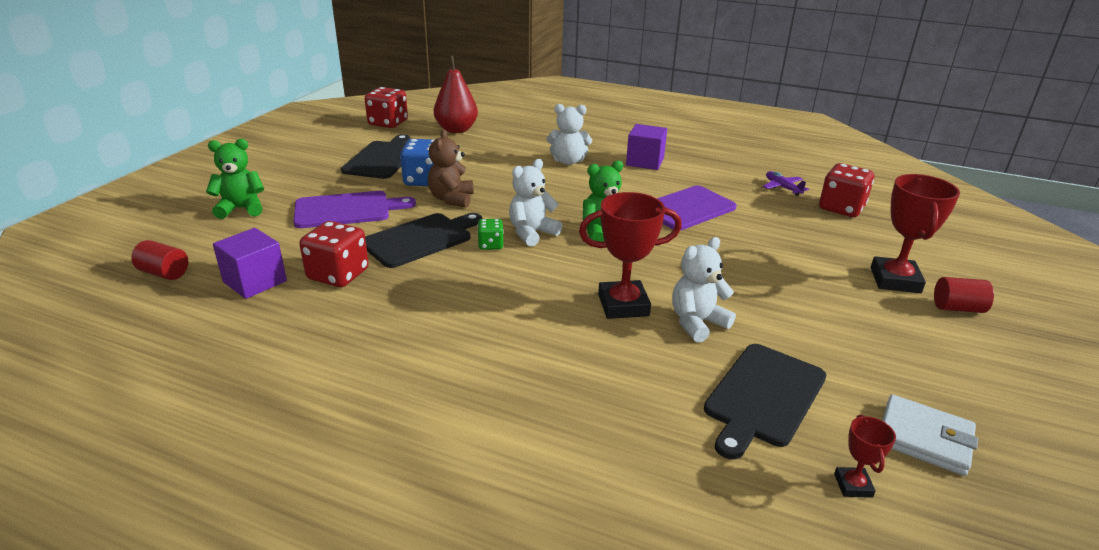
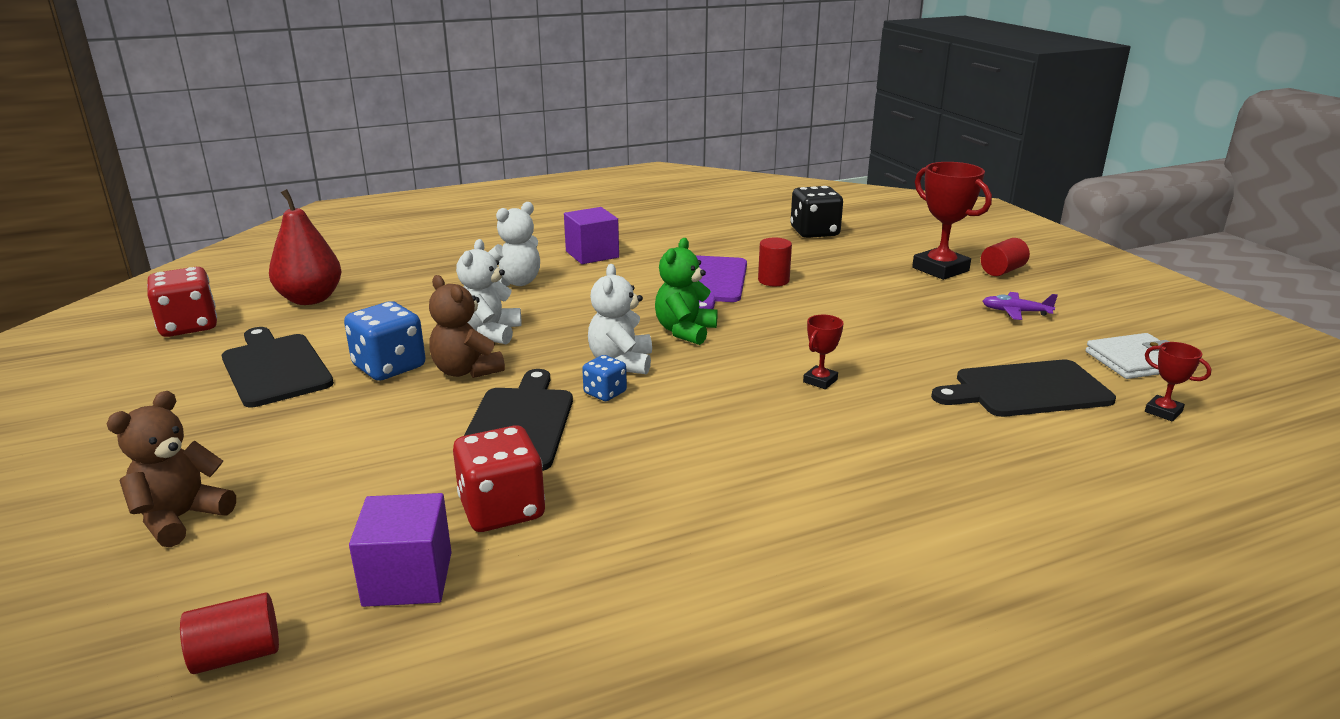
camera: 45 degrees left, 5 degrees down
(241, 209) = (181, 518): green teddy bear -> brown teddy bear
(347, 210) = (355, 442): purple cutting board -> none
(490, 245) = (605, 393): green dice -> blue dice
(623, 305) = (820, 381): red trophy -> red trophy, size x0.50
(697, 323) = (893, 364): white teddy bear -> white teddy bear (490, 333)
(732, 228) = (773, 280): none -> red cylinder
(763, 397) = (1026, 390): black cutting board -> black cutting board turned 90 degrees clockwise
(782, 187) = (745, 233): purple plane -> purple plane (1015, 312)
(841, 208) = (814, 232): red dice -> black dice

